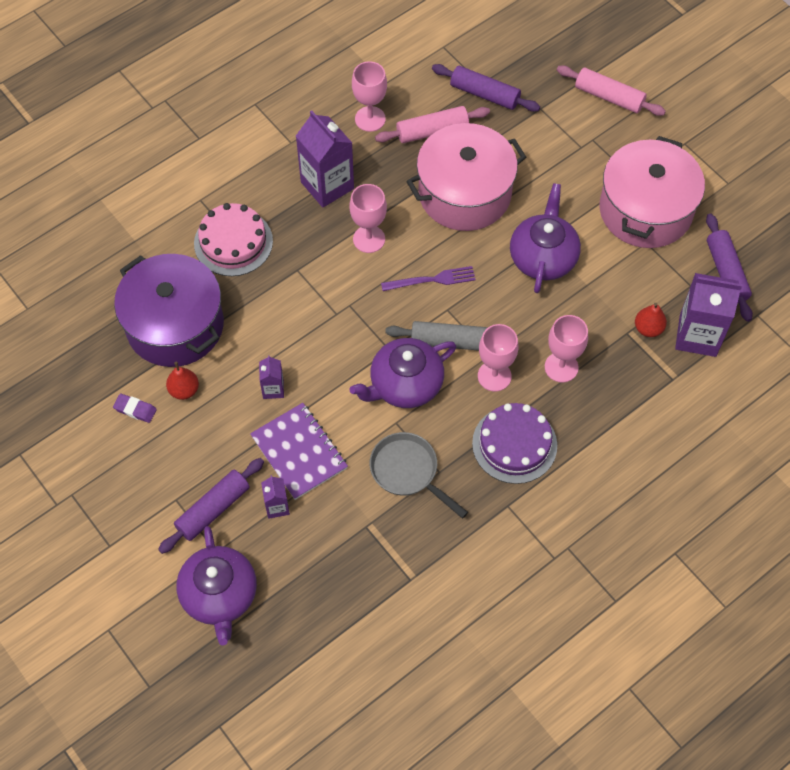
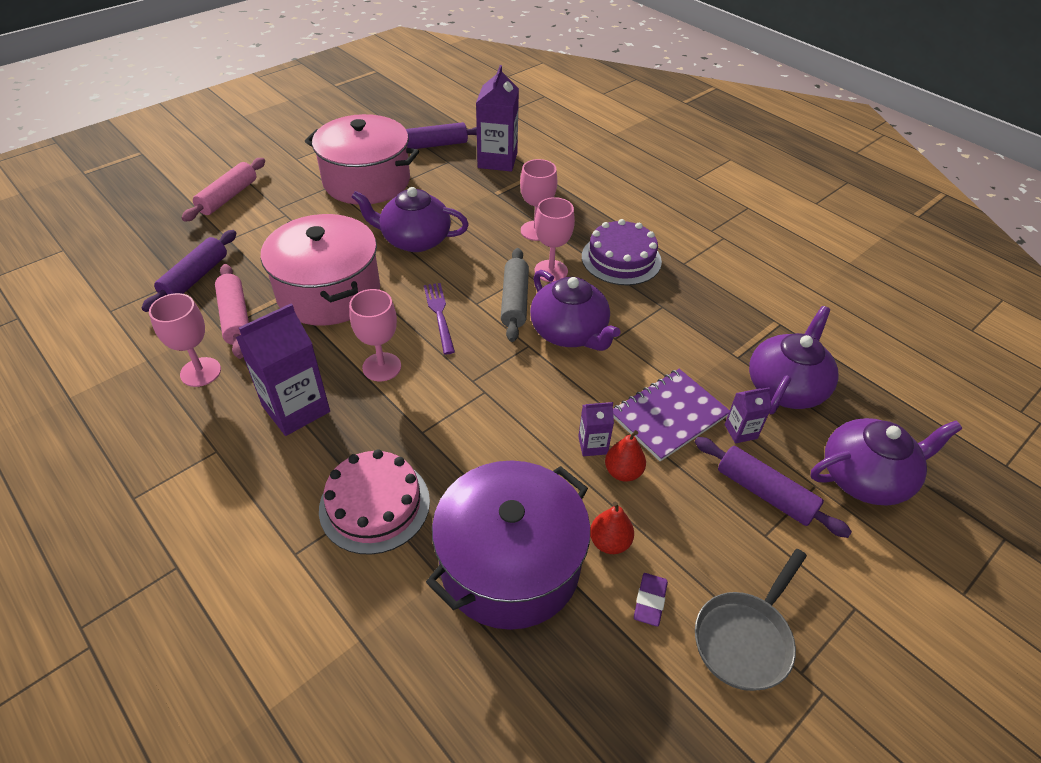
camera: 95 degrees left, 15 degrees down
(325, 559) = (785, 387): none -> purple teapot
(408, 472) = (668, 328): grey pan -> grey pan (745, 638)
(648, 328) = (492, 184): red pear -> red pear (623, 472)

